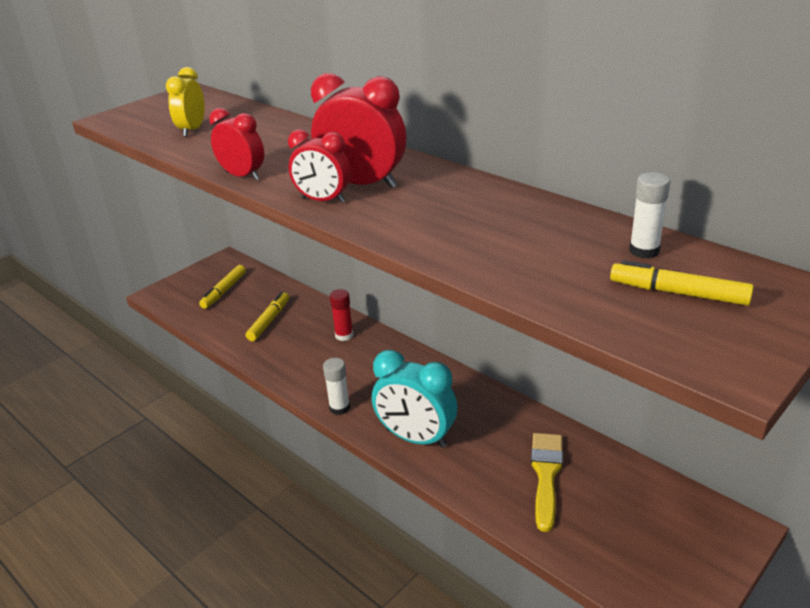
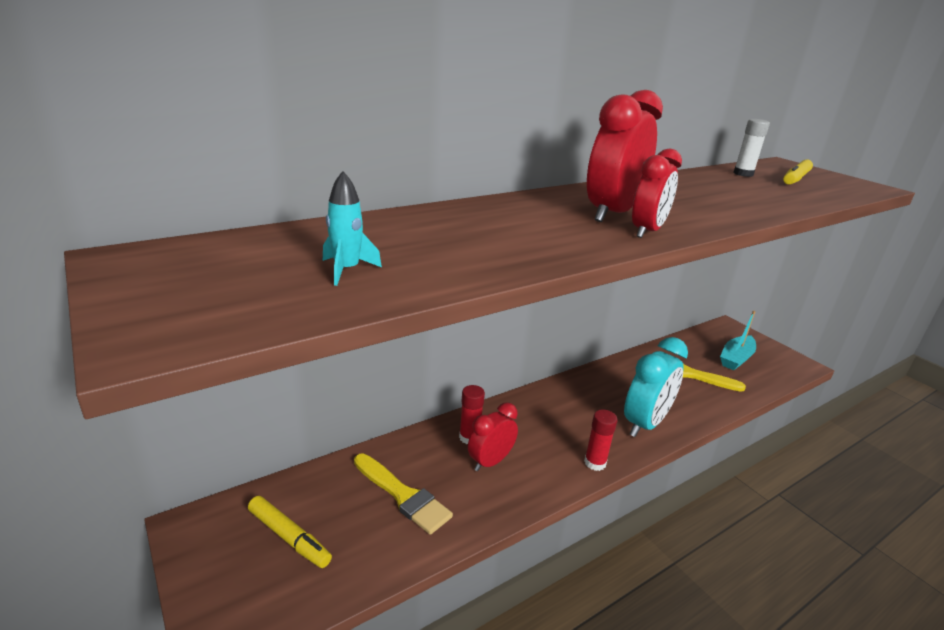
camera: 80 degrees left, 5 degrees down
(192, 130) = (347, 270): yellow clock -> turquoise rocket
(243, 176) = (561, 257): red clock -> red clock (490, 462)
(269, 321) = (403, 495): yellow marker -> yellow brush
(339, 408) = (595, 463): white glue stick -> red glue stick
(630, 529) = (736, 358): none -> turquoise boat

